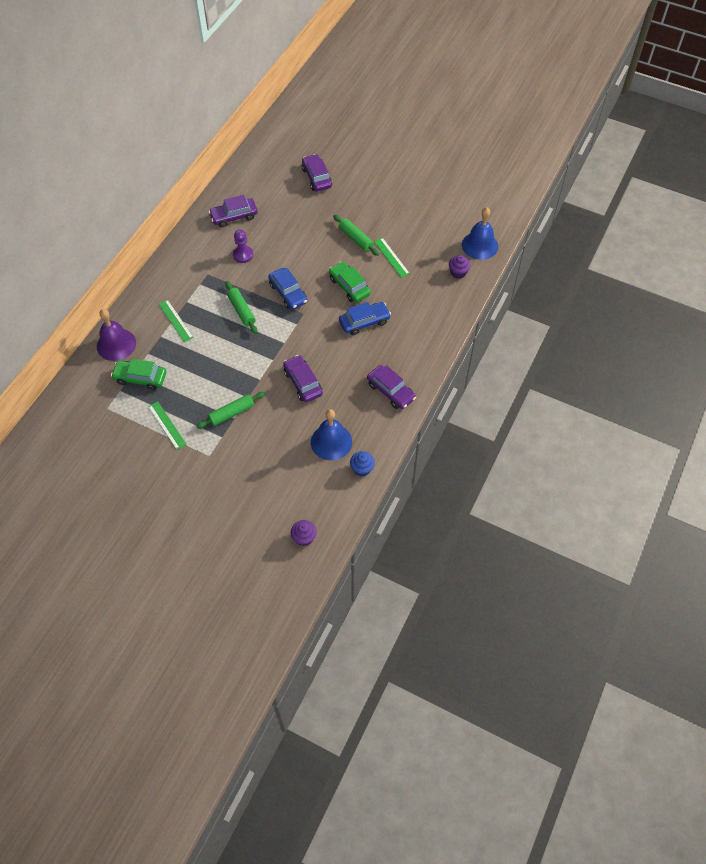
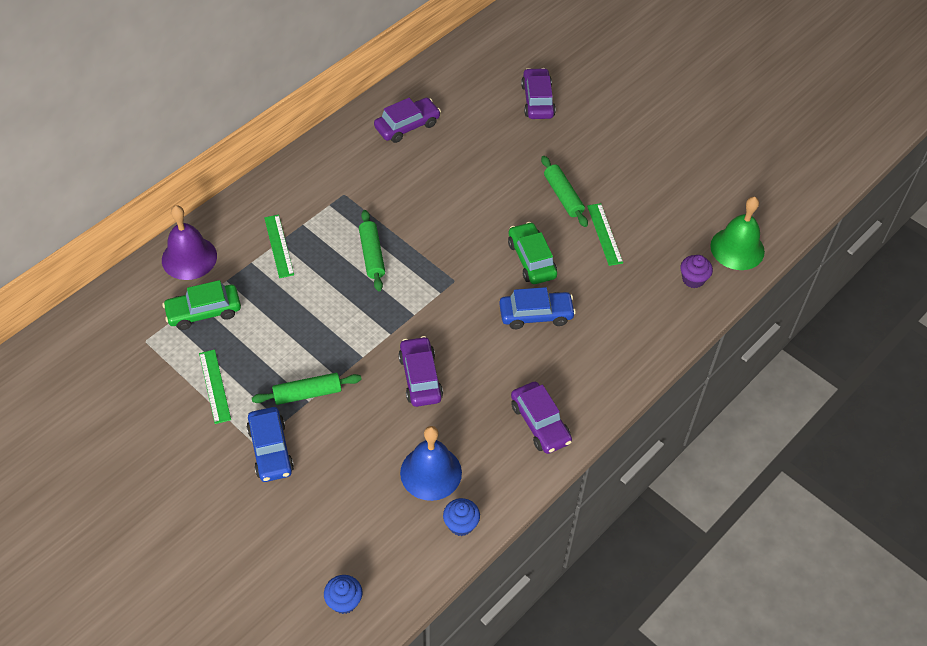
camera: 15 degrees right, 5 degrees down
(140, 378) = (204, 312): green car -> green car turned 45 degrees counterclockwise
(234, 216) = (407, 126): purple car -> purple car turned 150 degrees clockwise
(243, 255) = (401, 180): purple pawn -> none
(288, 293) = (443, 247): blue car -> blue car (270, 450)
(304, 538) = (344, 601): purple cupcake -> blue cupcake
(480, 245) = (737, 248): blue bell -> green bell

